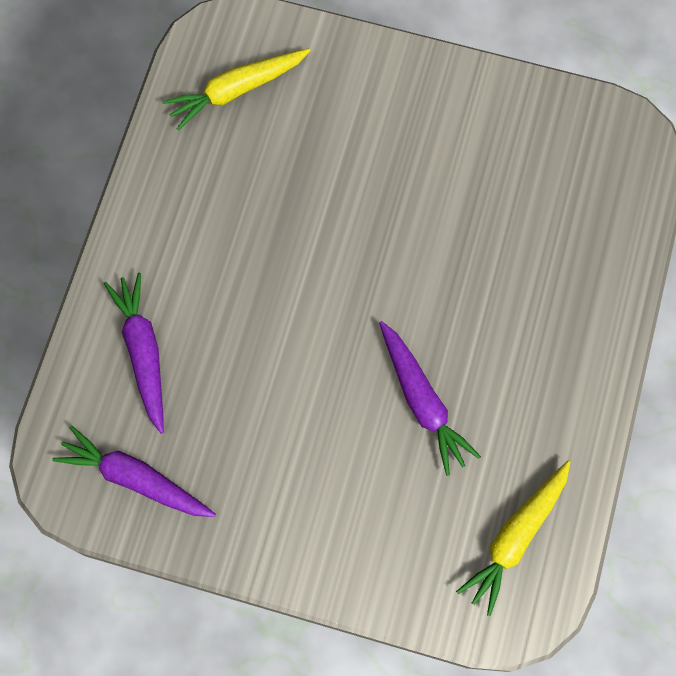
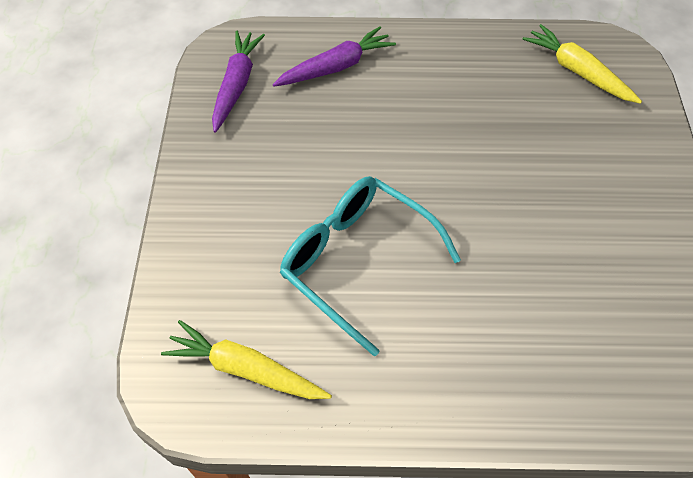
camera: 75 degrees right, 15 degrees down
(422, 401) = (356, 261): purple carrot -> turquoise glasses

